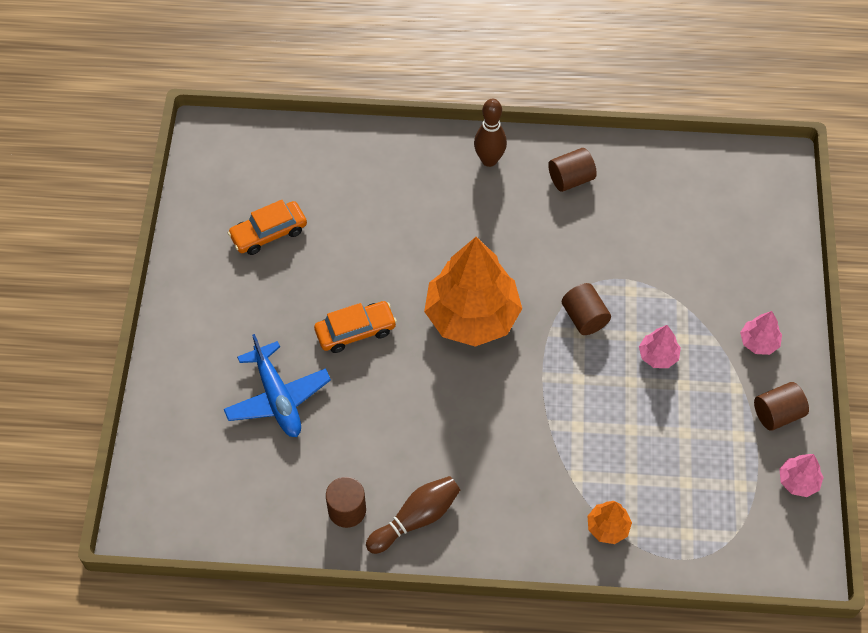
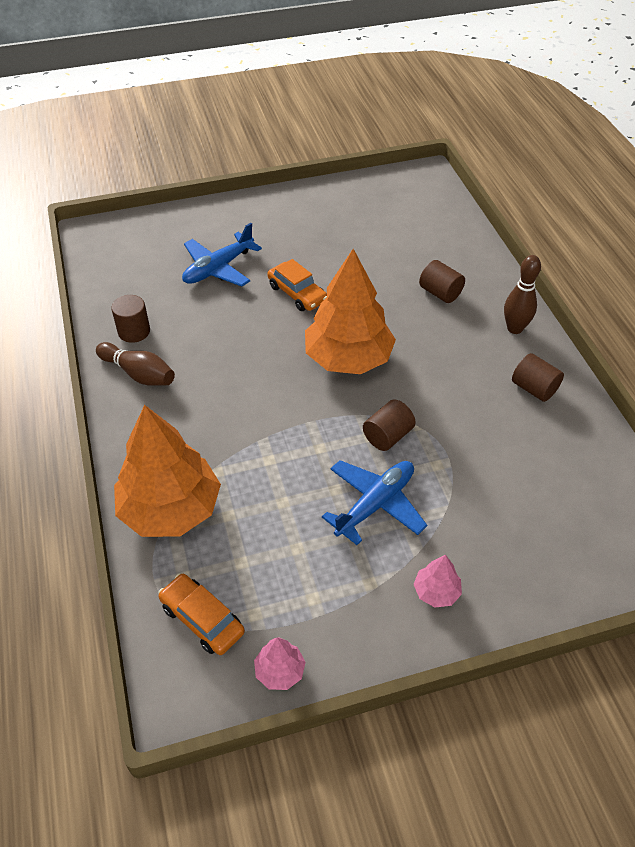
camera: 70 degrees right, 10 degrees down
(268, 233) = (360, 225): orange car -> orange car (202, 619)
(608, 527) = (170, 509): orange tree -> orange tree, size x2.35
(658, 355) = (375, 504): pink tree -> blue plane
(777, 414) = (355, 630): brown cylinder -> brown cylinder (440, 293)

